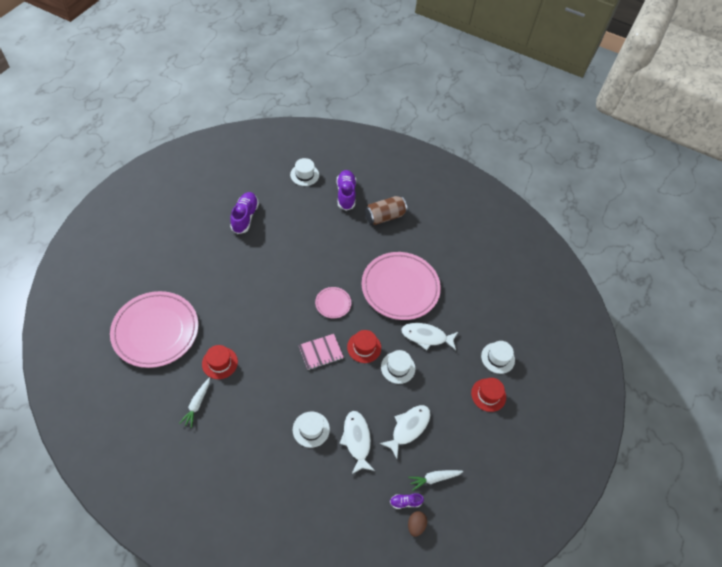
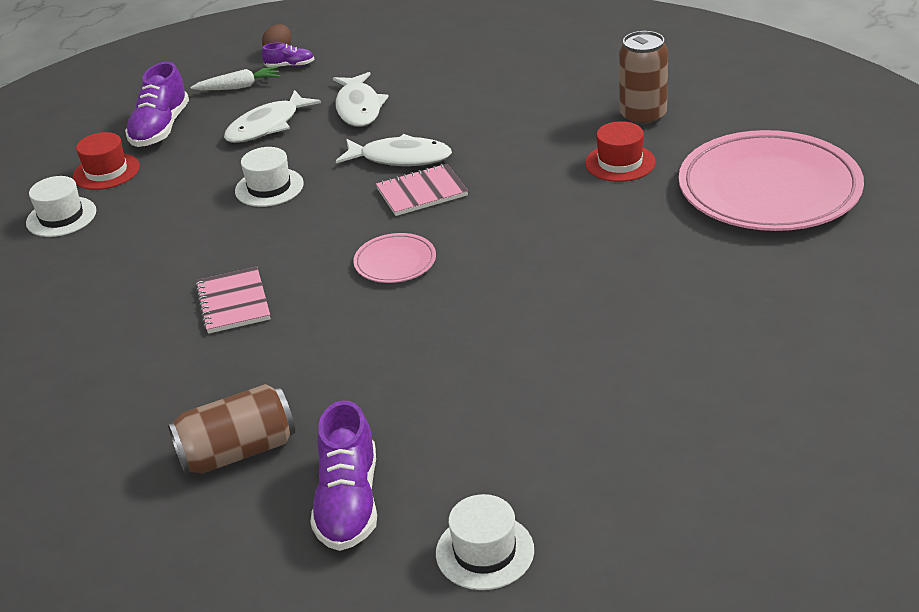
camera: 170 degrees left, 20 degrees down
(197, 404) = (643, 117): white carrot -> brown can
(245, 217) = (647, 410): purple shoe -> purple shoe (160, 129)
(311, 429) = (437, 111): white hat -> none
(364, 347) = (333, 206): red hat -> none
(400, 288) = (233, 302): pink plate -> pink notebook
(426, 337) = (197, 232): white fish -> white fish (400, 158)

